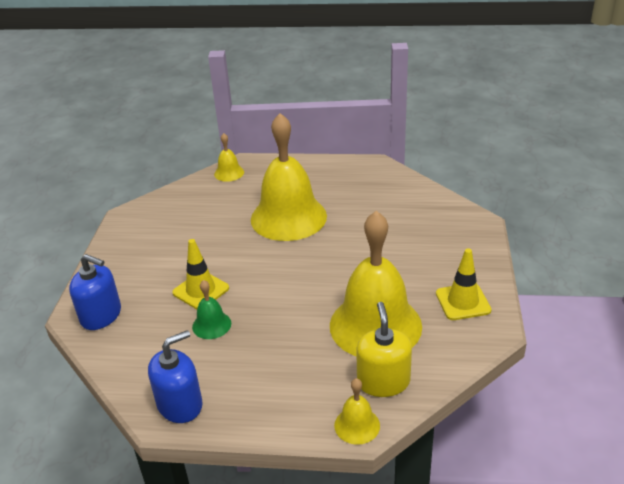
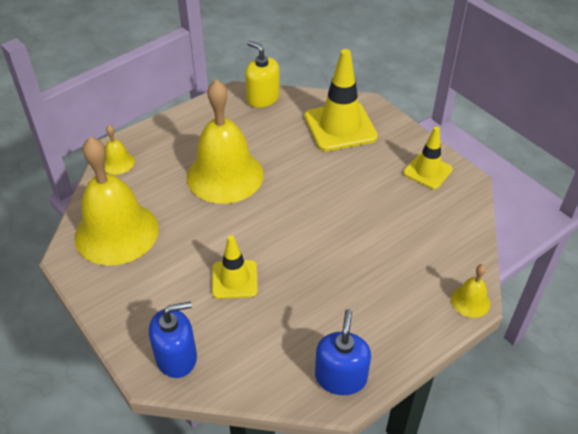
camera: 45 degrees left, 10 degrees up
(211, 325) = (281, 301): green bell -> none
(375, 325) = (395, 223): yellow bell -> yellow bell (116, 232)
(383, 381) = (449, 260): yellow soap dispenser -> yellow soap dispenser (263, 98)
(429, 227) = (340, 127): none -> yellow traffic cone

